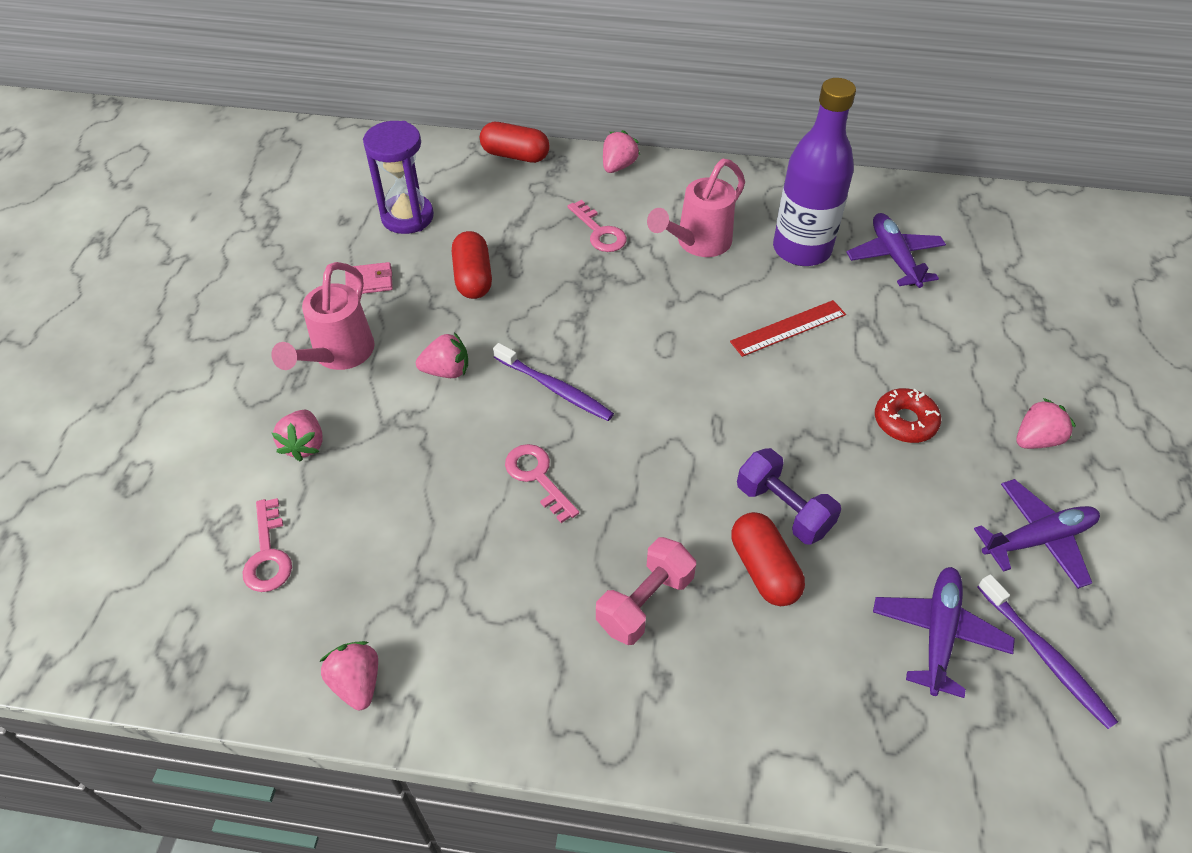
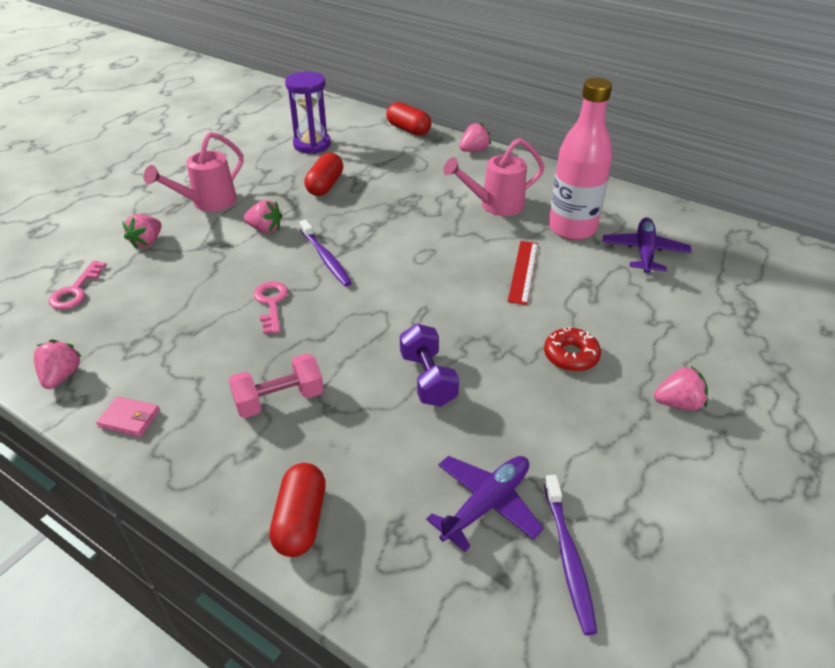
camera: 25 degrees right, 10 degrees down
(369, 281) = (260, 171): pink wallet -> pink wallet (129, 419)
(599, 232) = (430, 182): pink key -> none
(764, 569) = (381, 411): red capsule -> red capsule (301, 520)
(788, 328) = (523, 271): red ruler -> red ruler turned 75 degrees counterclockwise
(801, 249) = (572, 228): purple bottle -> pink bottle
(1037, 539) = (626, 472): purple plane -> none

